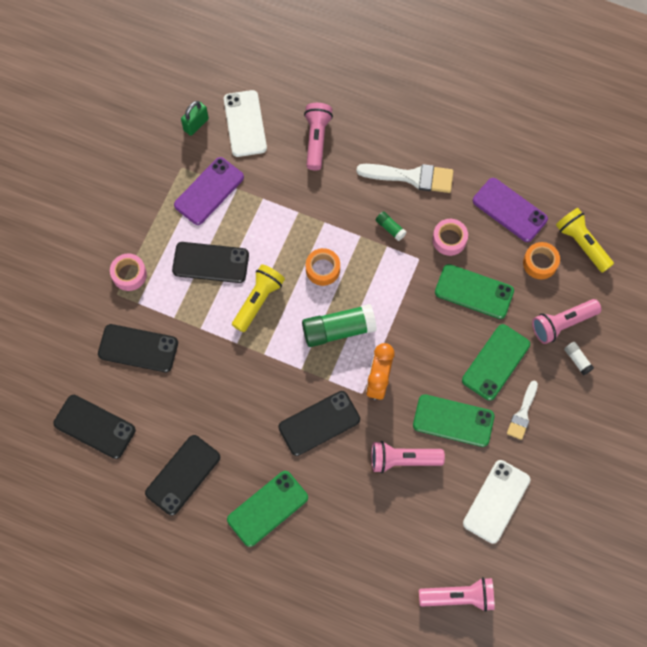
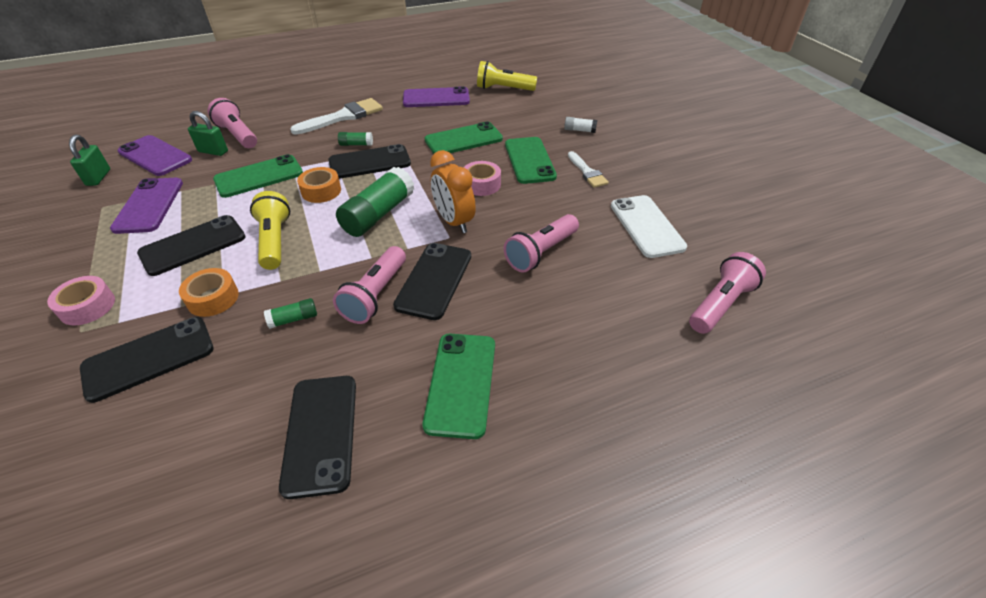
camera: 45 degrees left, 25 degrees down
(94, 426) = (134, 480): black phone -> black phone (369, 162)
(222, 383) = (293, 319): none -> green glue stick
(245, 123) = (155, 156): white phone -> purple phone
(286, 151) = (213, 151): none -> green padlock
(449, 239) = (411, 128): pink tape -> pink tape (481, 184)
(453, 420) = (545, 205): green phone -> green phone (259, 176)
(540, 263) = (490, 107): orange tape -> orange tape (213, 298)
(562, 324) = (544, 122): pink flashlight -> pink flashlight (375, 295)

